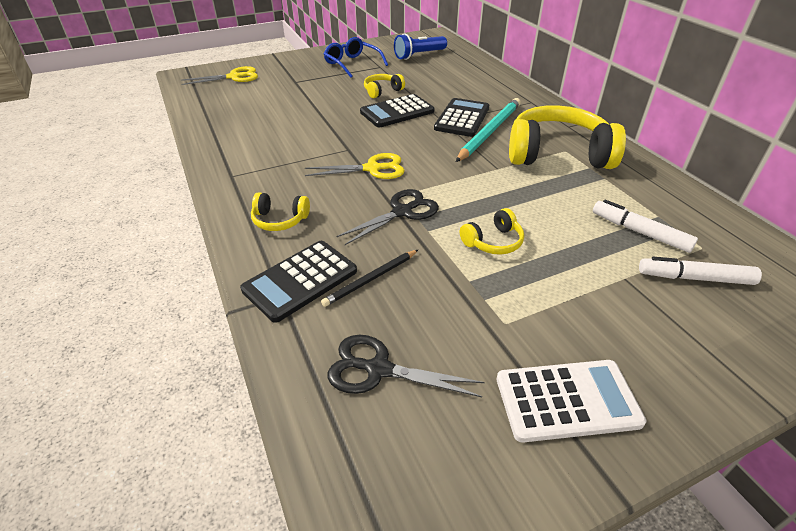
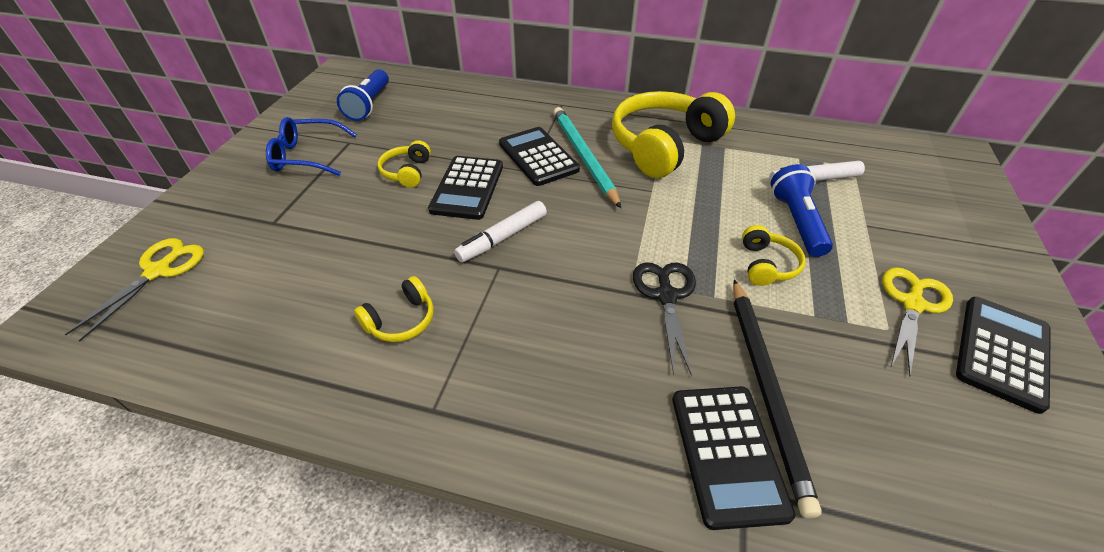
camera: 50 degrees left, 5 degrees up
(280, 220) = (588, 410): yellow headphones -> yellow headphones (401, 320)
(371, 279) = (766, 388): black pencil -> black pencil, size x1.76
(372, 169) = (561, 271): yellow scissors -> yellow scissors (912, 304)
(378, 369) = (914, 463): black scissors -> none
(567, 240) = (796, 221): none -> blue flashlight
(567, 400) = (1002, 352): white calculator -> black calculator
(695, 278) = (887, 193): white marker -> white marker (503, 237)

